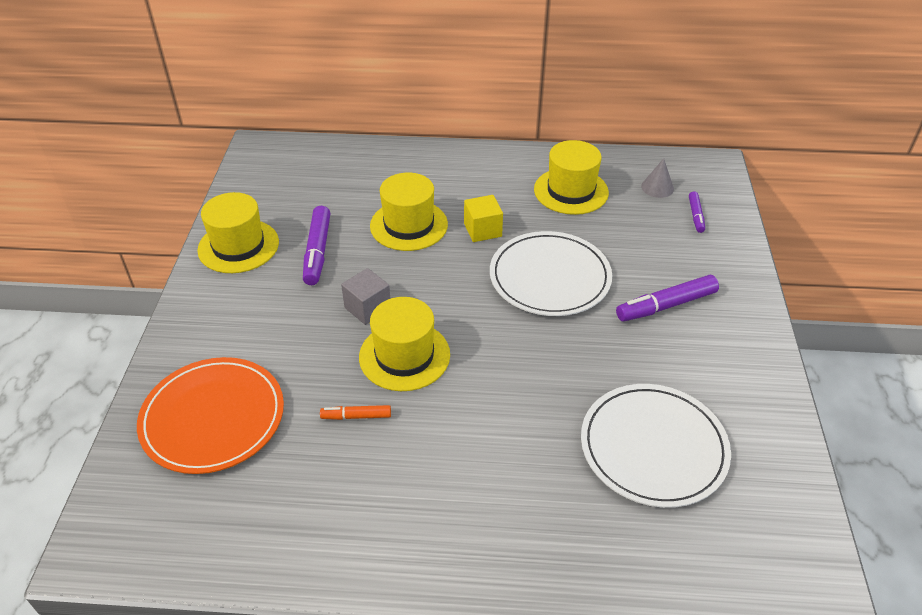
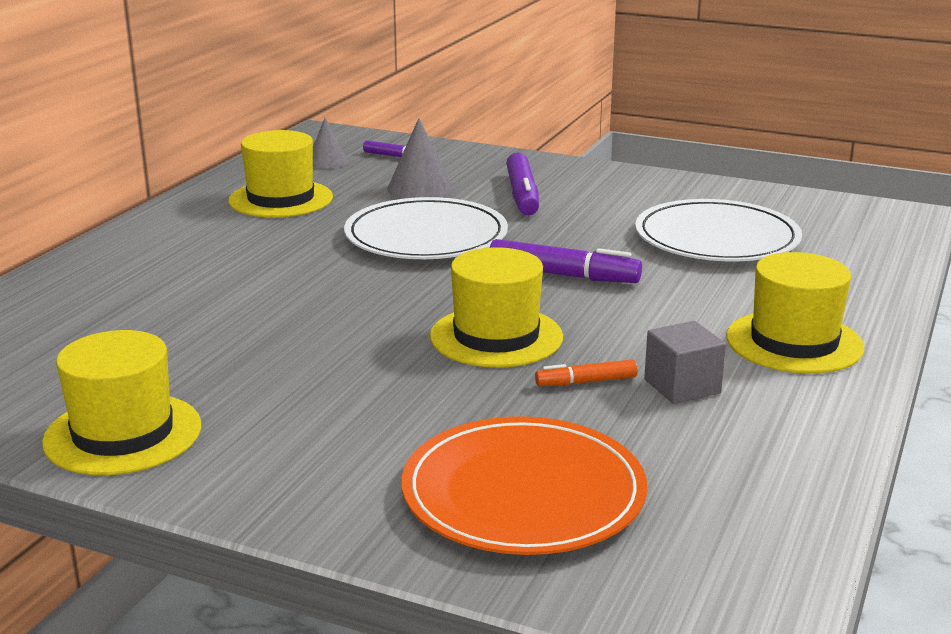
camera: 70 degrees left, 20 degrees down
(317, 251) = (216, 368): purple marker -> purple marker (563, 275)
(356, 416) = (586, 382): orange marker -> orange marker turned 60 degrees clockwise
(367, 308) = (382, 348): grey cube -> grey cube (682, 386)
(409, 225) = (233, 297): yellow hat -> yellow hat (794, 342)
(482, 230) = (298, 255): yellow cube -> none
(638, 248) = (420, 188): none -> grey cone

